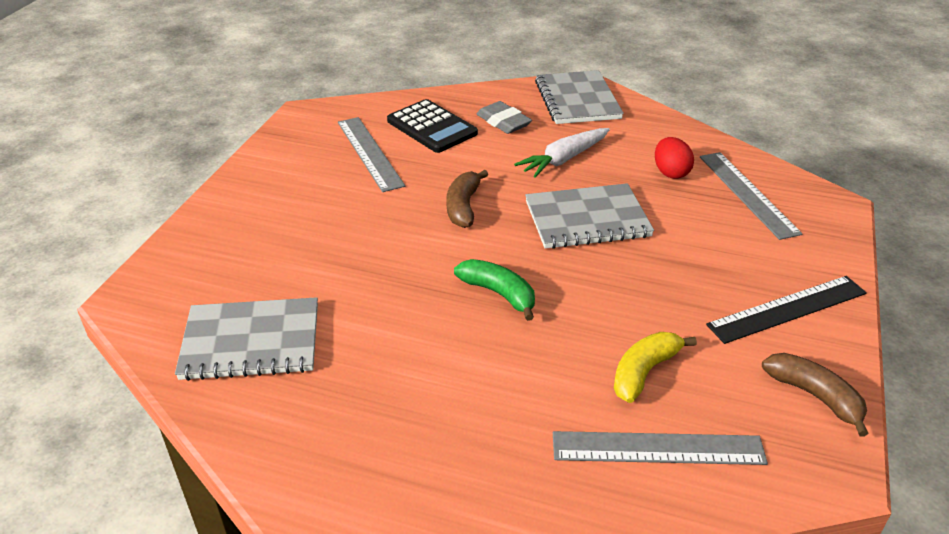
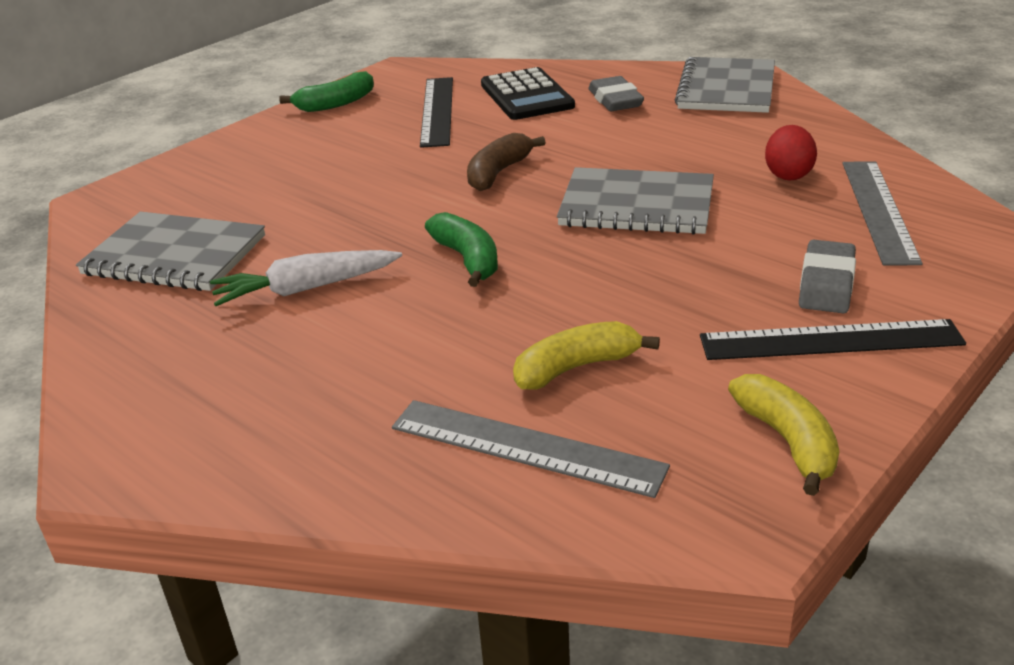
camera: 25 degrees right, 5 degrees down
(275, 158) = (336, 104): none -> green banana
(369, 153) = (437, 111): grey ruler -> black ruler
(564, 159) = (658, 144): white carrot -> white carrot (306, 288)
(755, 262) = (826, 283): none -> grey eraser
(814, 396) = (787, 441): brown banana -> yellow banana

